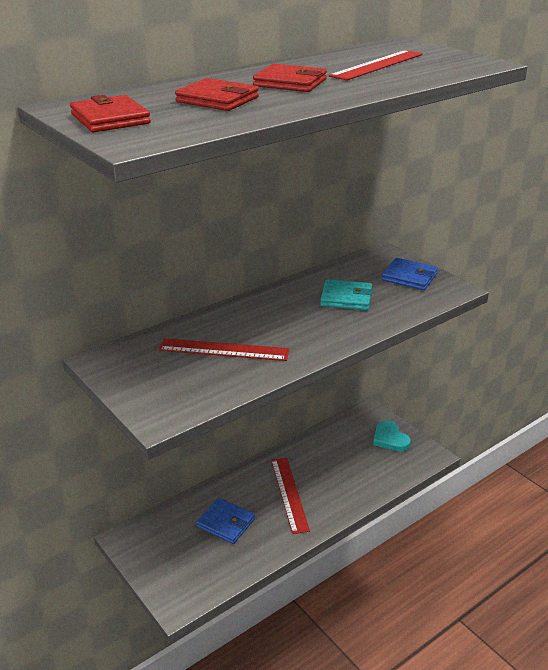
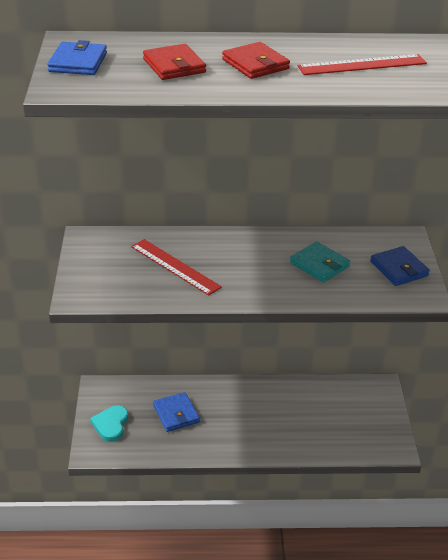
camera: 35 degrees right, 5 degrees up
(110, 119) = (78, 62): red wallet -> blue wallet
(289, 494) = (244, 418): red ruler -> none
(390, 438) = (374, 417): turquoise heart -> turquoise heart (111, 425)

